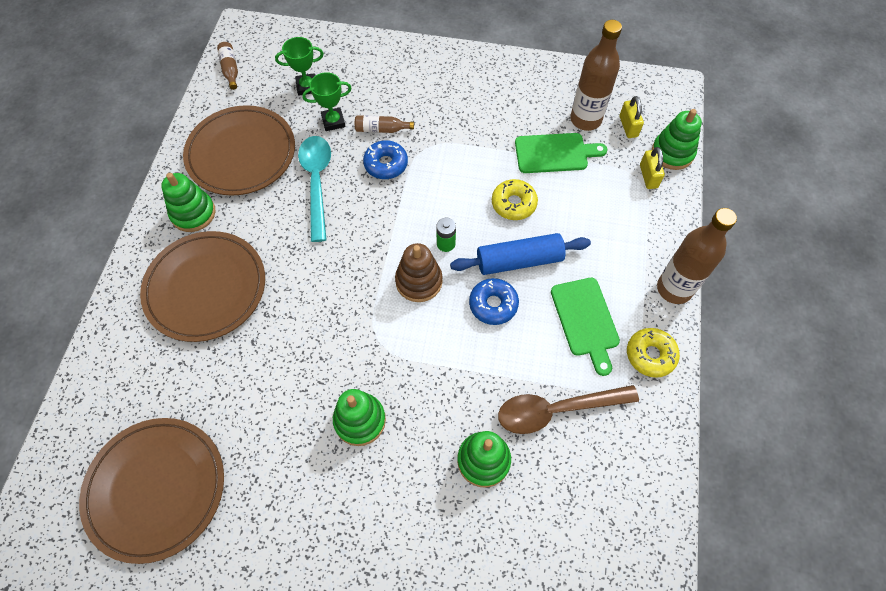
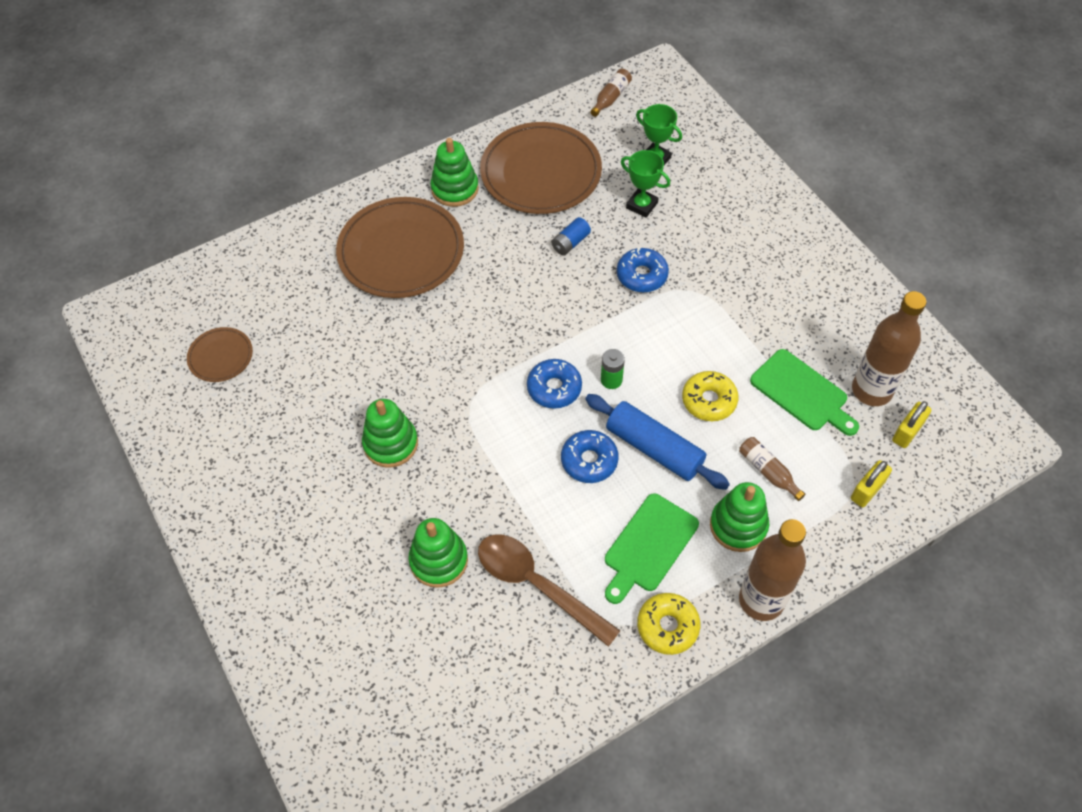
camera: 50 degrees right, 5 degrees down
(156, 489) = (220, 356): brown plate -> brown plate, size x0.48
(317, 182) = (570, 243): turquoise spoon -> blue battery
(381, 129) = (673, 244): brown bottle -> brown bottle (768, 471)
(419, 281) = (554, 388): brown stacking toy -> blue donut
(672, 153) = (921, 493): green stacking toy -> green stacking toy (738, 526)

